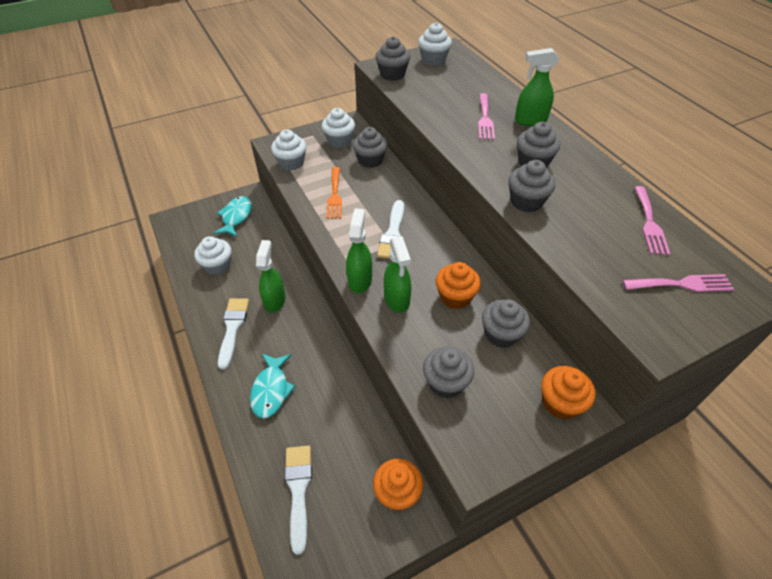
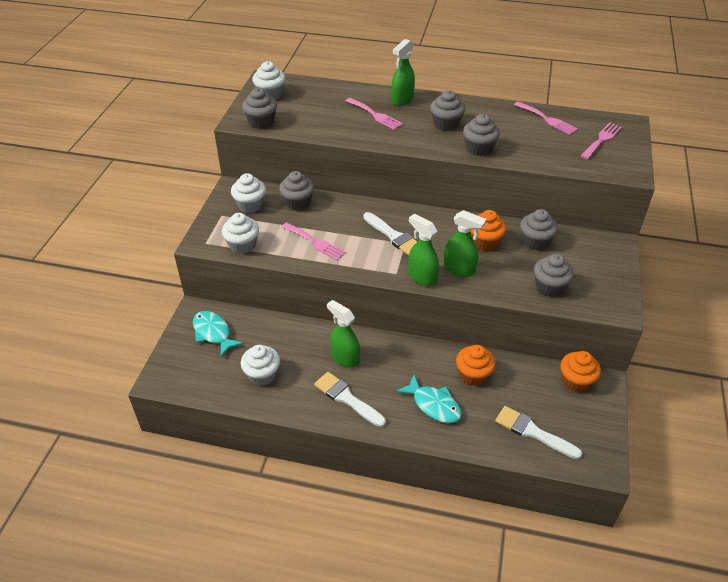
camera: 50 degrees left, 5 degrees down
(335, 195) = (315, 242): orange fork -> pink fork
(560, 403) = (605, 250): orange cupcake -> orange cupcake (473, 375)

